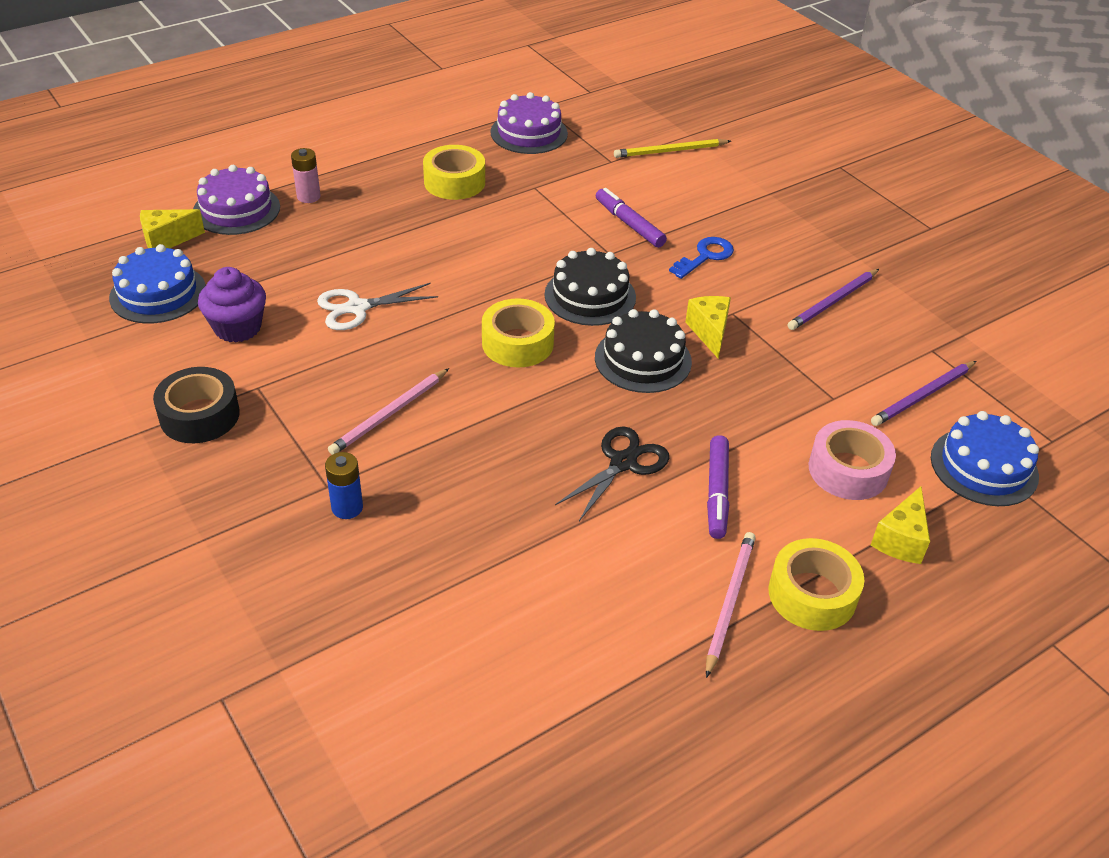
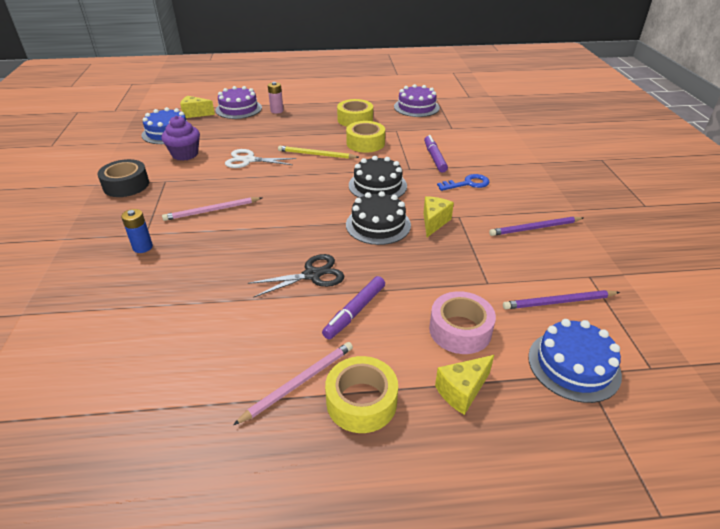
camera: 30 degrees right, 5 degrees down
(517, 343) = (313, 197): yellow tape -> yellow tape (365, 143)
(670, 151) = (492, 130): yellow pencil -> yellow pencil (316, 155)

